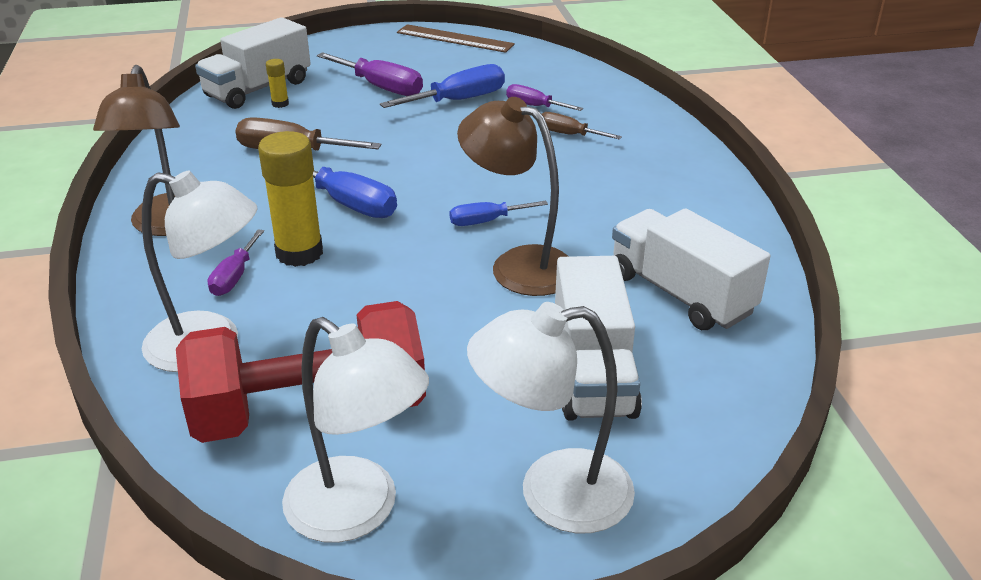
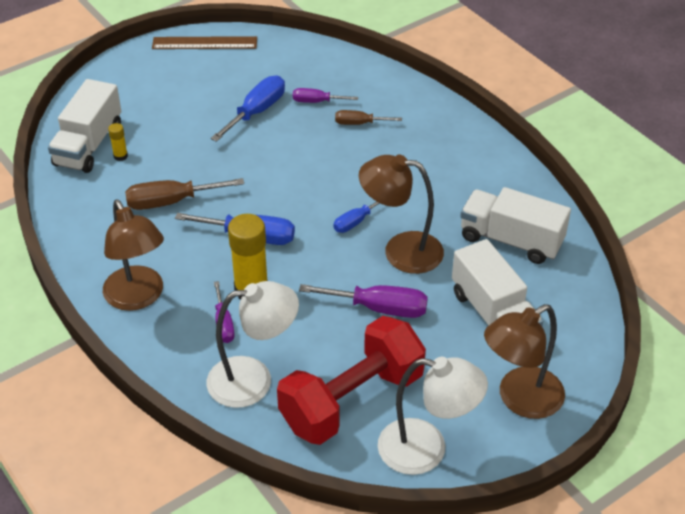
camera: 25 degrees left, 10 degrees up
(381, 87) = (187, 115): purple screwdriver -> purple screwdriver (379, 308)
(552, 493) = (520, 399): white lamp -> brown lamp

